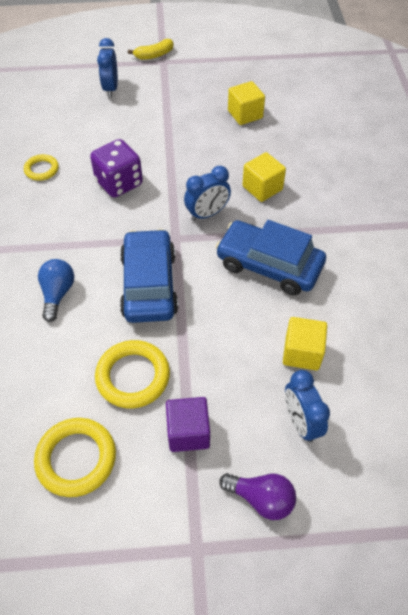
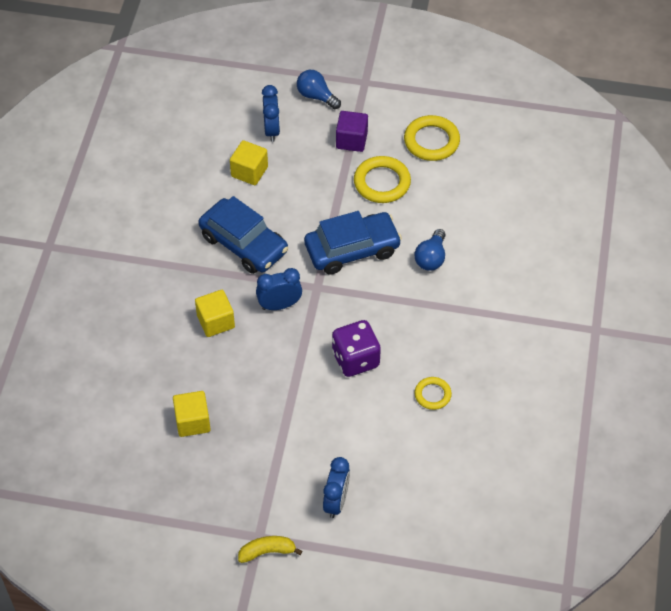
camera: 165 degrees left, 0 degrees up
(149, 284) = (352, 249): blue car -> blue car turned 120 degrees counterclockwise
(261, 499) = (316, 96): purple light bulb -> blue light bulb

